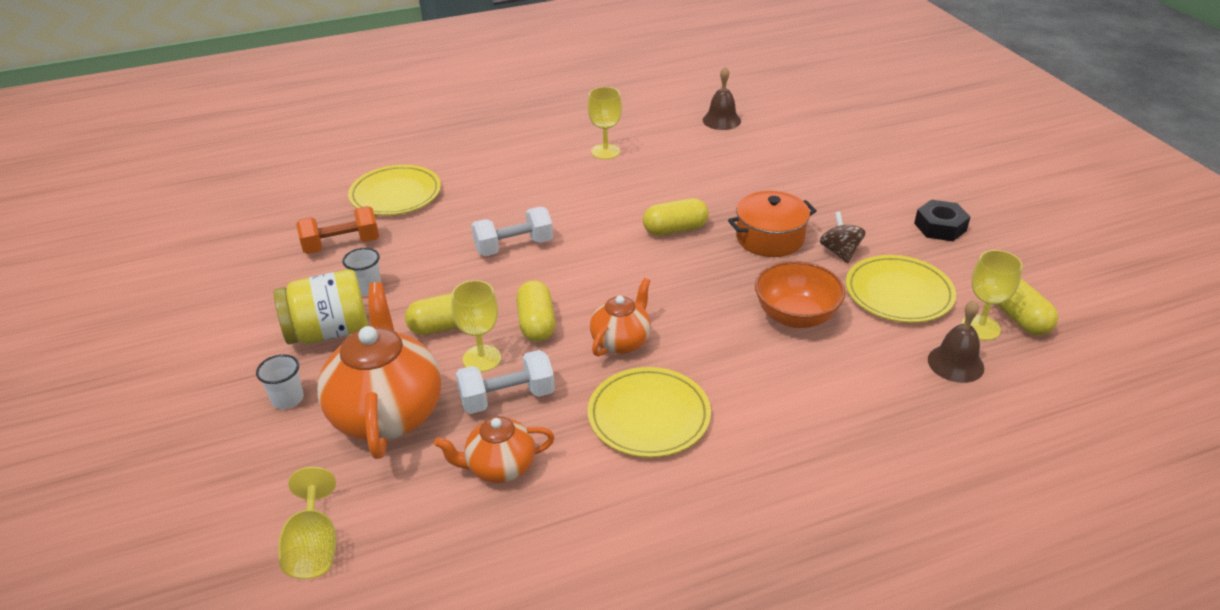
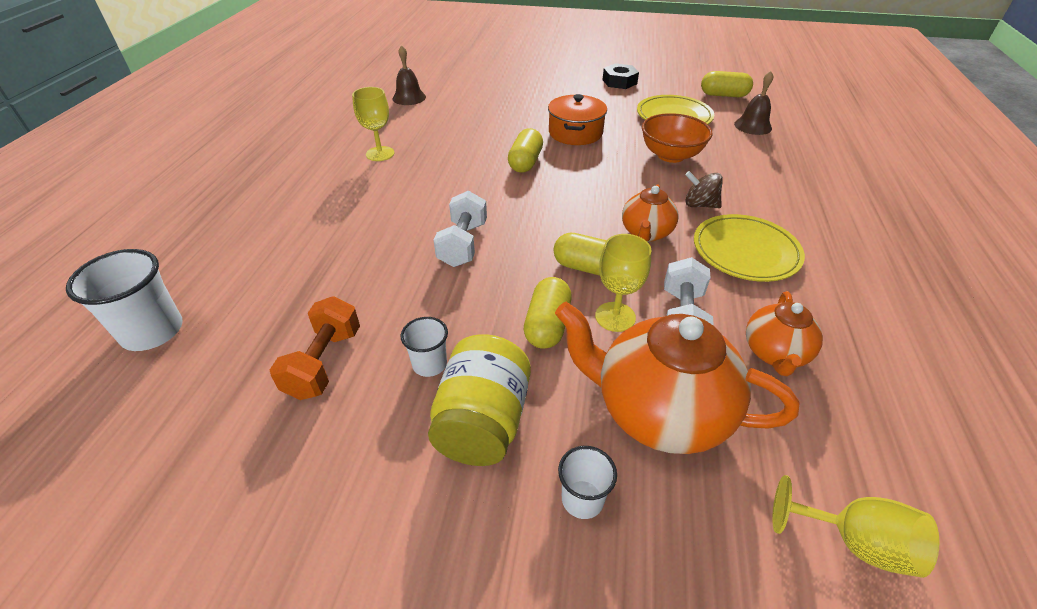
camera: 60 degrees left, 5 degrees up
(327, 171) = (152, 331): none -> white cup
(395, 194) = (279, 291): yellow plate -> none
(621, 341) = (646, 233): orange teapot -> orange teapot turned 135 degrees counterclockwise
(840, 252) = (615, 117): brown spinning top -> brown spinning top (700, 205)
(980, 327) = (724, 107): yellow goblet -> none

